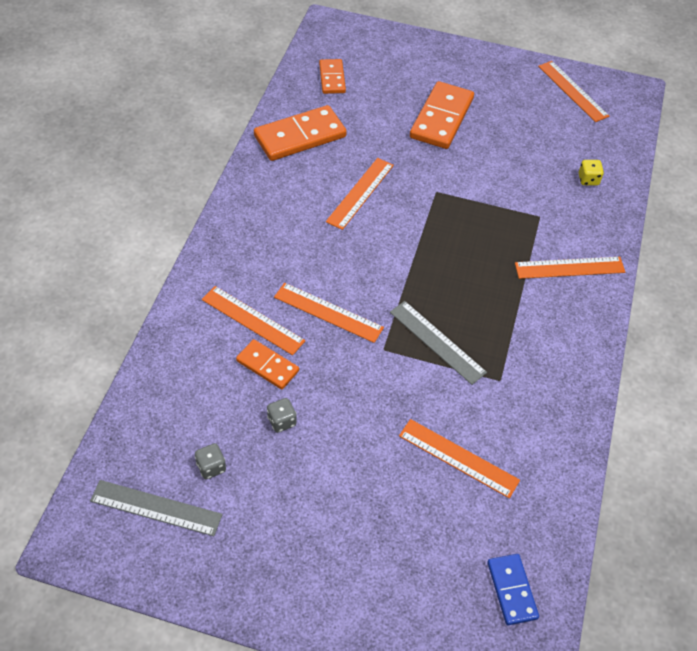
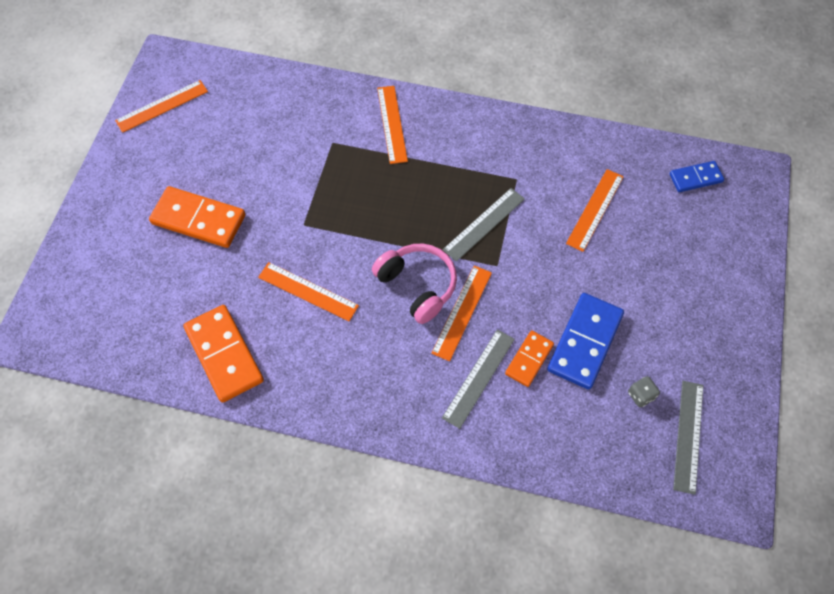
camera: 90 degrees left, 10 degrees up
(252, 320) = (478, 378): orange ruler -> grey ruler
(282, 421) = (585, 342): grey dice -> blue domino
(332, 78) = (128, 327): orange domino -> none
(362, 277) = (417, 285): none -> pink headphones
(588, 179) = (285, 103): yellow dice -> none

